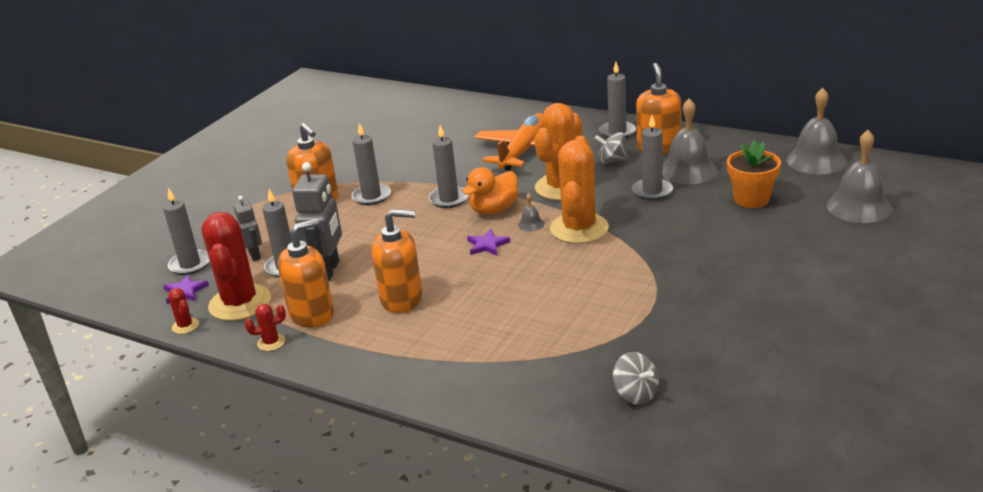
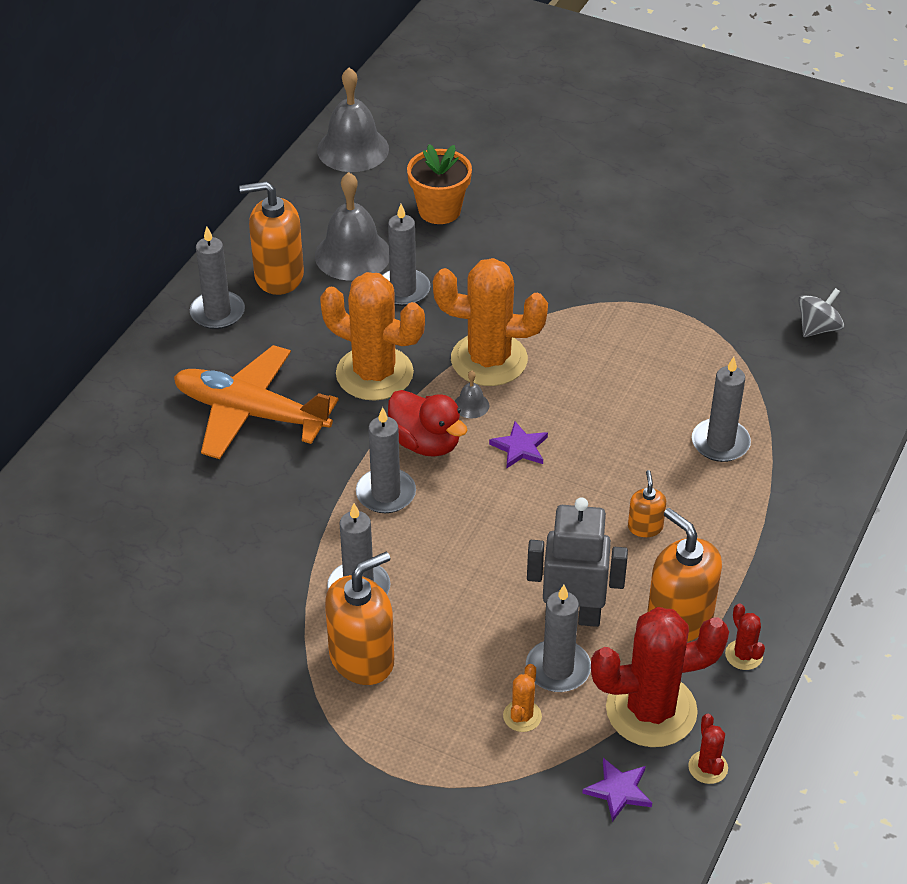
camera: 95 degrees left, 15 degrees up
(185, 326) = (708, 767): red cactus -> red cactus turned 60 degrees counterclockwise
(190, 264) = (541, 802): grey candle -> grey candle (720, 443)
(255, 255) = (522, 716): grey robot -> orange cactus
(402, 299) = (645, 527): orange soap dispenser -> orange soap dispenser, size x0.50
(494, 210) = (425, 443): orange duck -> red duck
(611, 161) = (307, 323): grey spinning top -> none
(859, 207) = (471, 135): grey bell -> none

